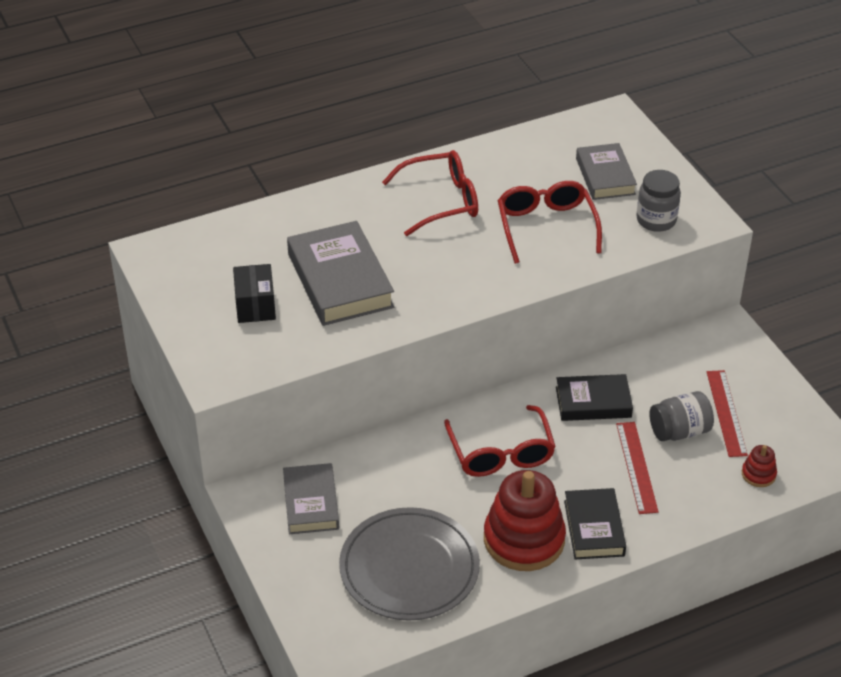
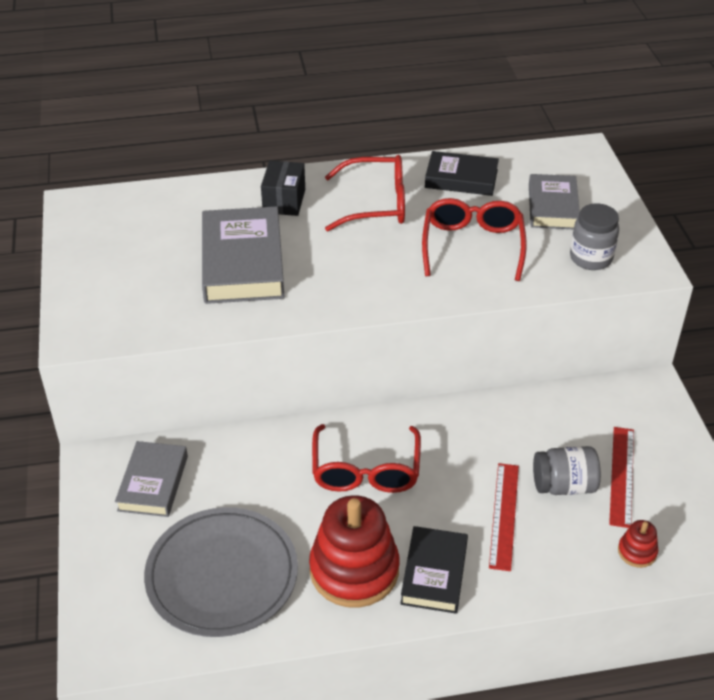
camera: 15 degrees right, 0 degrees up
(255, 305) = (149, 272): black box -> black box (284, 201)
(593, 402) = (482, 436): black book -> black book (461, 179)

